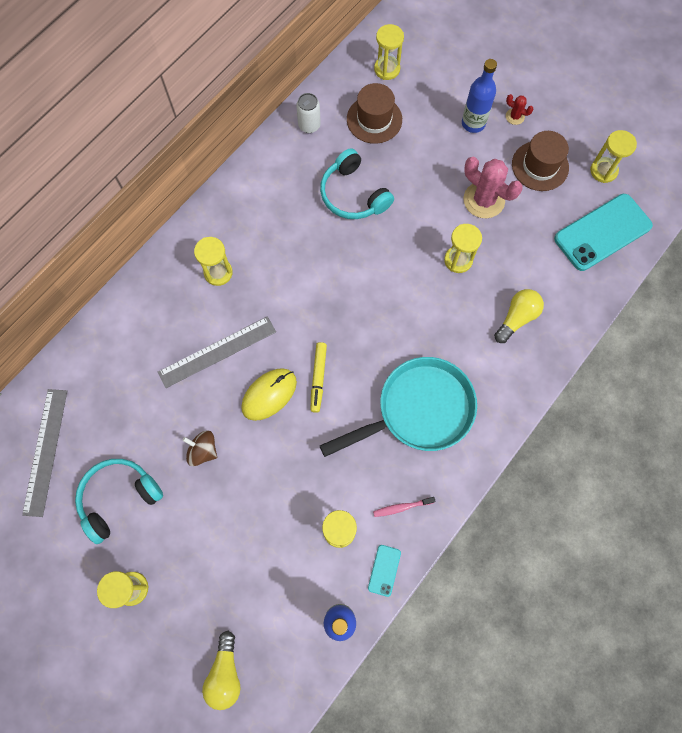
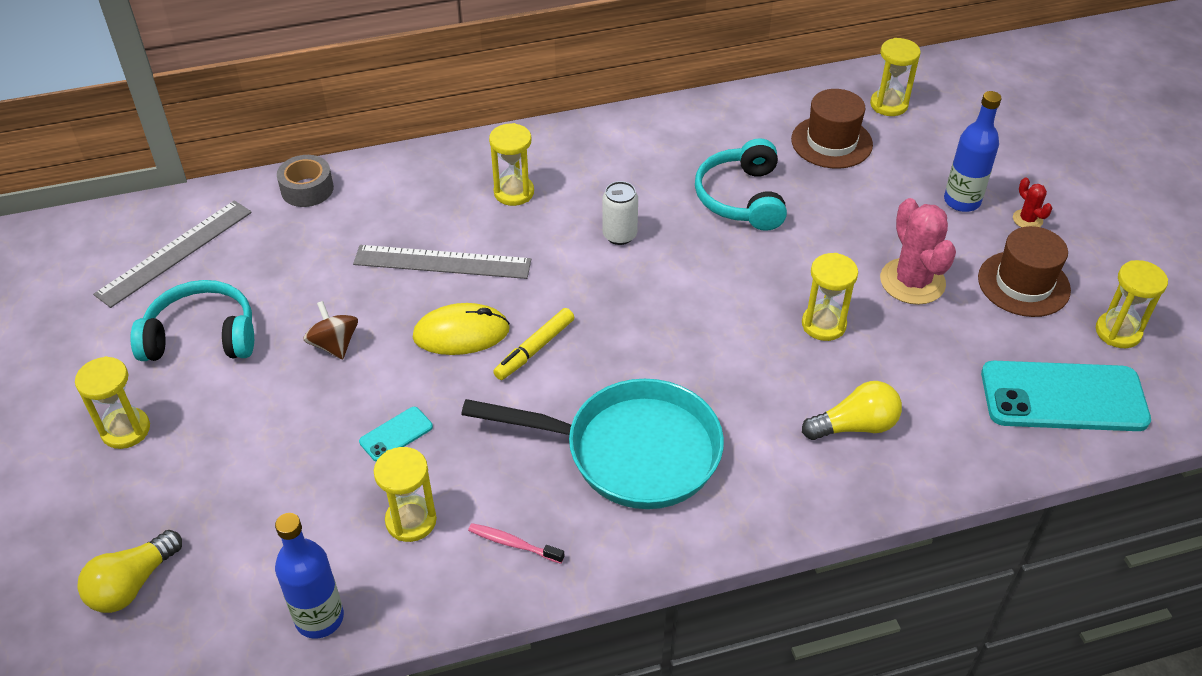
camera: 35 degrees right, 25 degrees down
(87, 350) = (307, 189): none -> grey tape
(309, 125) = (745, 113): white can -> white can (619, 235)
(384, 570) = (426, 600): turquoise phone -> turquoise phone (396, 434)

